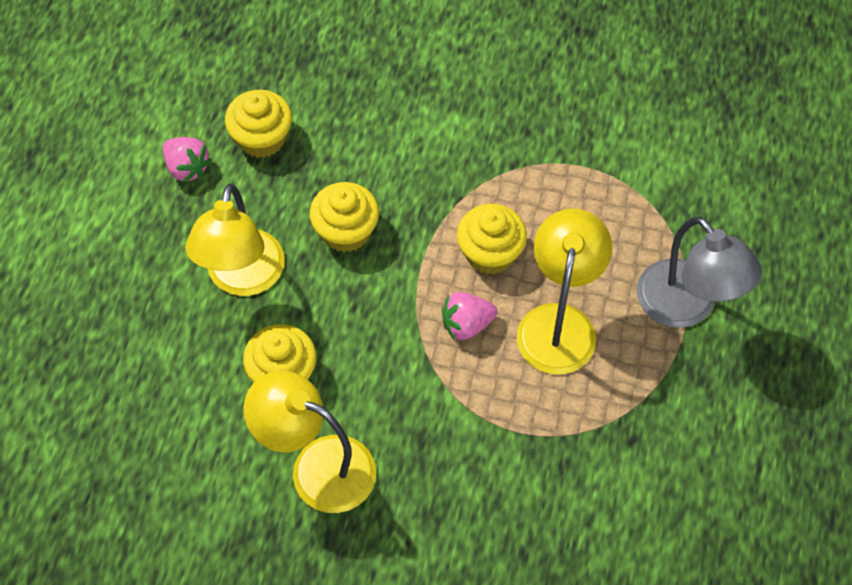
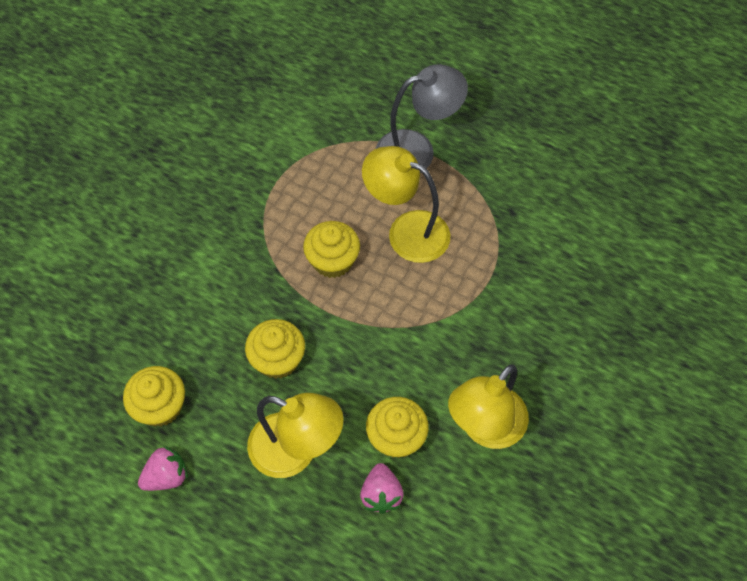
camera: 75 degrees left, 0 degrees up
(466, 324) = (390, 292): pink strawberry -> pink strawberry (381, 494)

